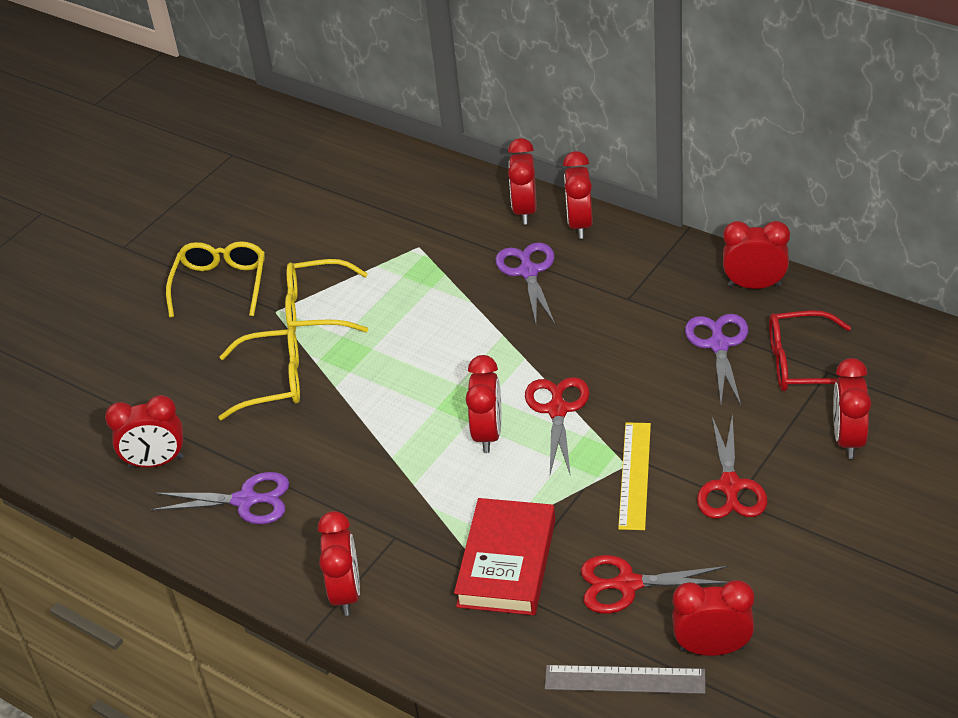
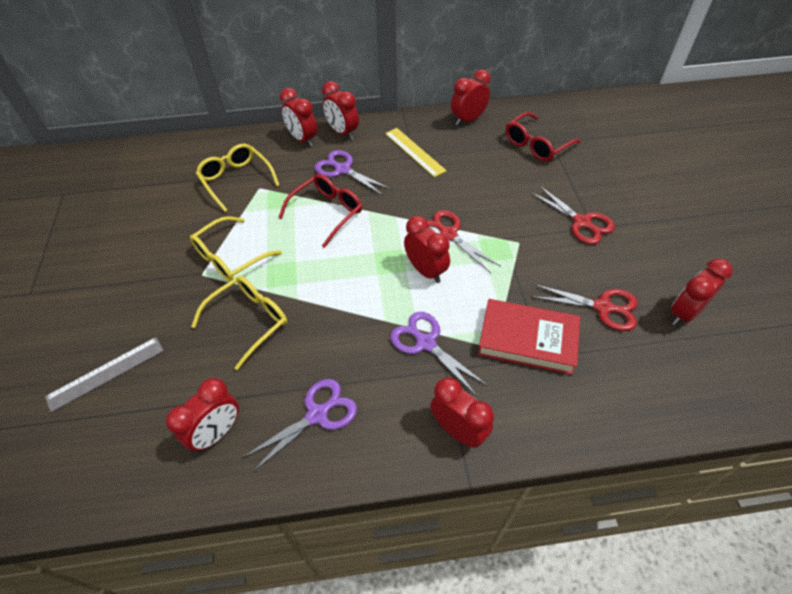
camera: 45 degrees left, 10 degrees up
(221, 284) = (140, 278): yellow glasses -> yellow glasses (236, 180)
(458, 313) = (327, 212): none -> red glasses
(507, 562) = (527, 340): red book -> red book turned 45 degrees counterclockwise
(624, 680) = (670, 364): grey ruler -> grey ruler (106, 373)
(628, 584) = (602, 307): red scissors -> red scissors turned 120 degrees counterclockwise
(635, 475) = (531, 245): yellow ruler -> yellow ruler (414, 152)
(719, 345) = (487, 156): purple scissors -> purple scissors (426, 343)
(848, 439) = (601, 168): red clock -> none

